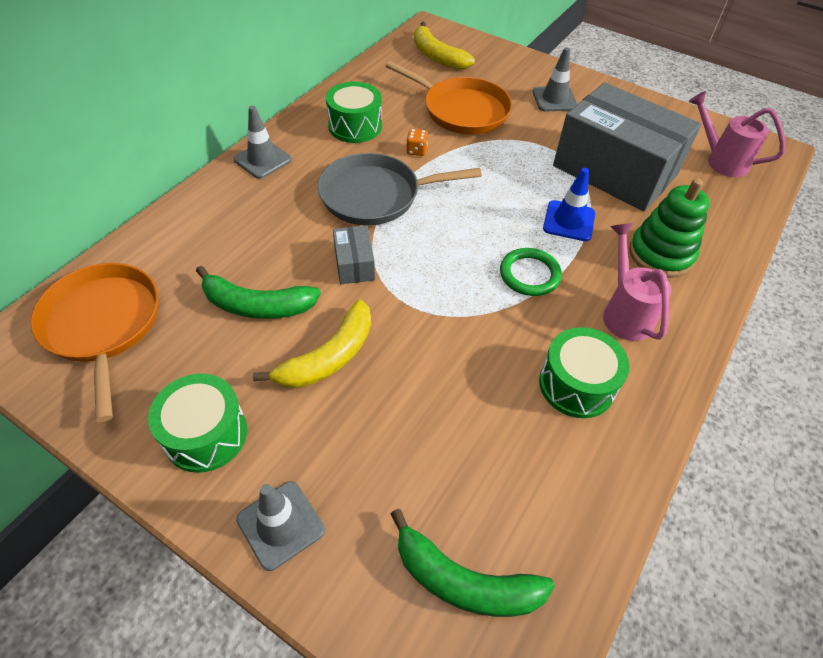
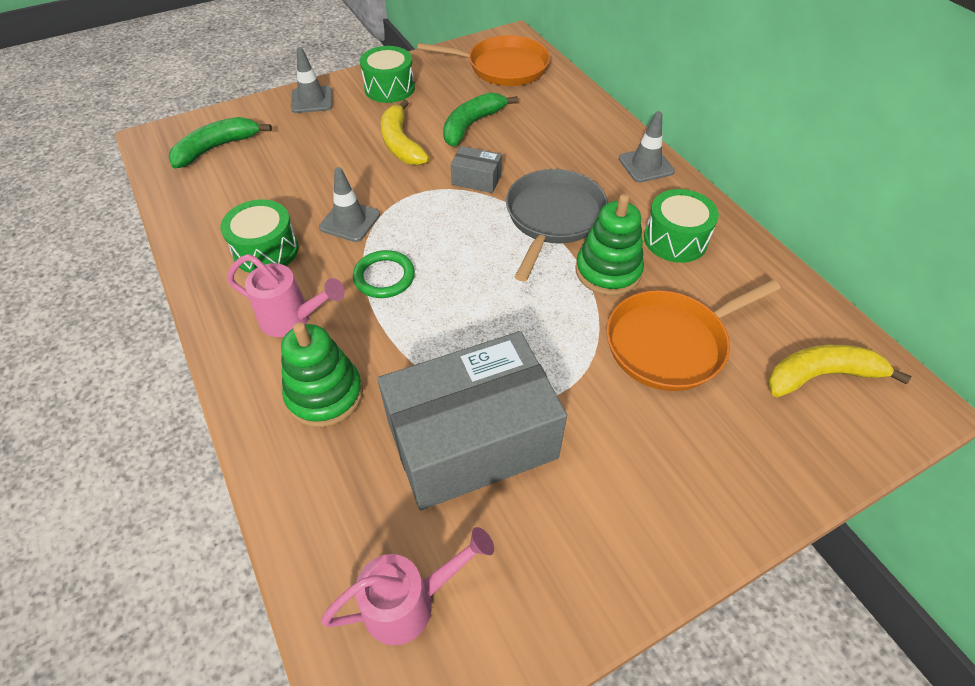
camera: 120 degrees right, 0 degrees up
(416, 151) = (608, 271): orange dice -> green stacking toy
(554, 99) = (658, 466): grey traffic cone -> grey traffic cone (350, 221)
(569, 221) = (424, 343): blue traffic cone -> none

